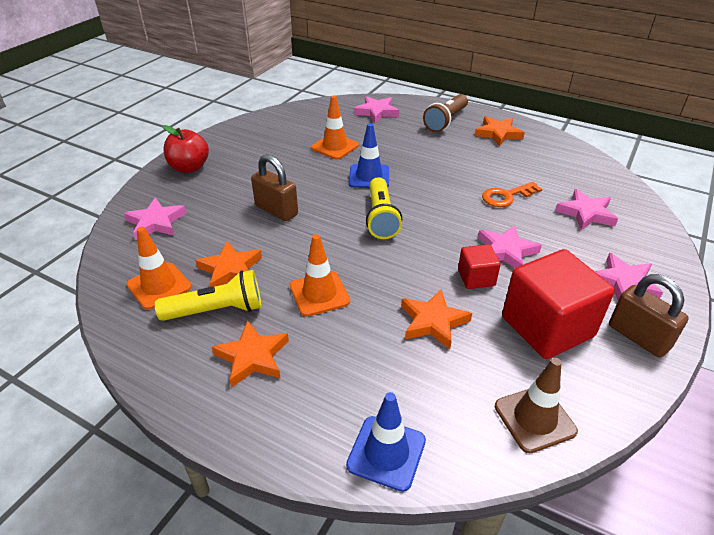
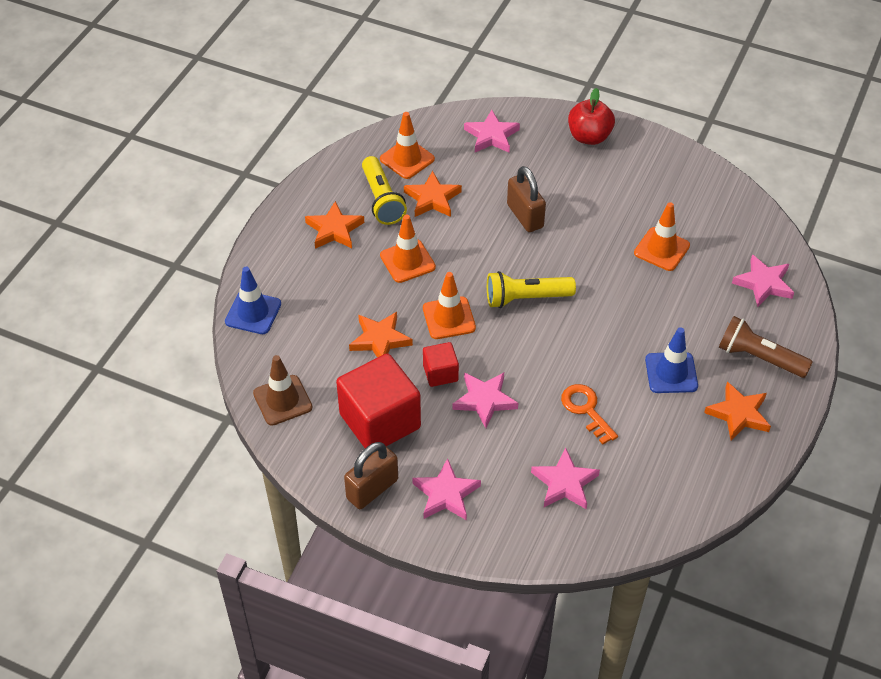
camera: 85 degrees right, 10 degrees up
(276, 210) = (525, 216): brown padlock -> brown padlock turned 60 degrees counterclockwise
(369, 177) = (602, 284): blue traffic cone -> blue traffic cone (671, 373)
(403, 268) = (449, 318): none -> orange traffic cone

